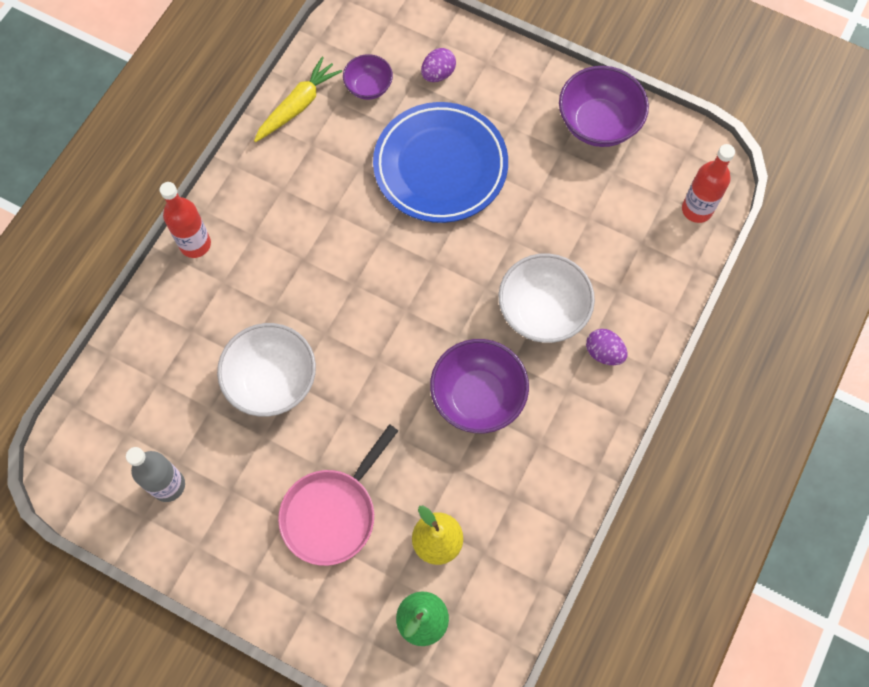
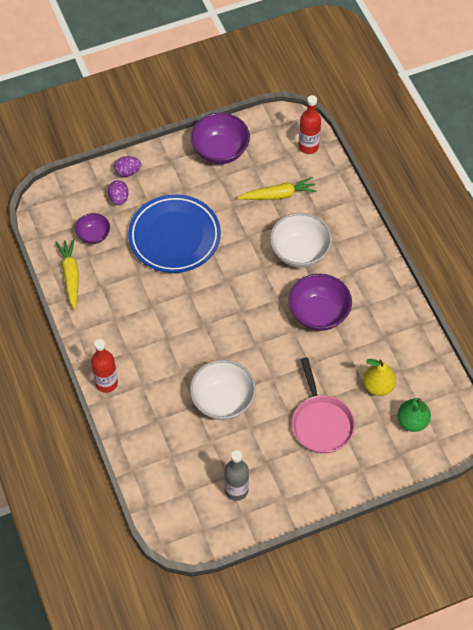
camera: 50 degrees left, 10 degrees down
(598, 229) = (278, 195): none -> yellow carrot
(604, 353) = (346, 242): purple egg -> purple egg (127, 172)

